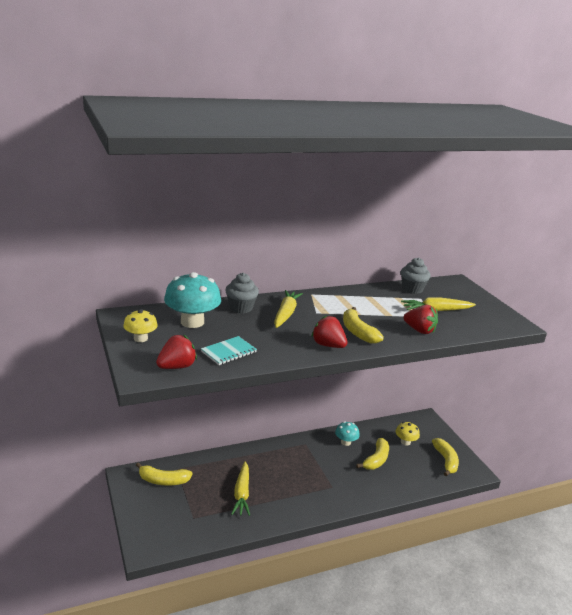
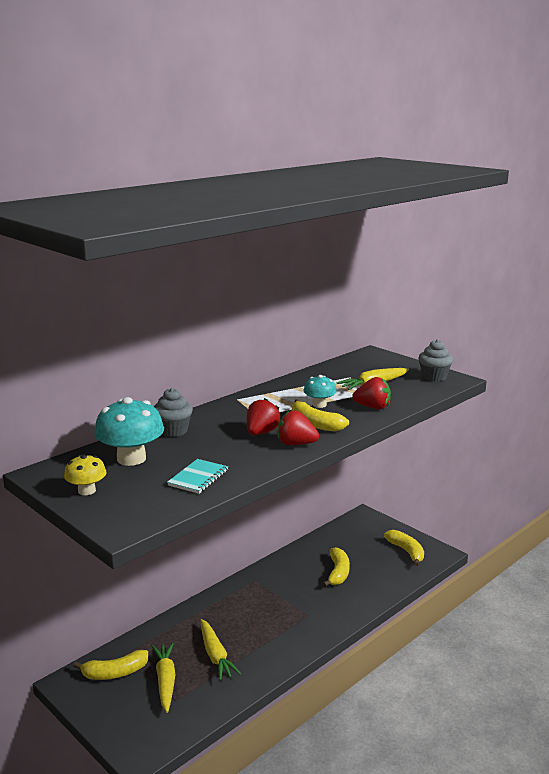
camera: 20 degrees left, 5 degrees down
(177, 367) = (154, 508): red strawberry -> red strawberry (261, 433)
(286, 314) = (227, 425): yellow carrot -> yellow carrot (165, 681)
(345, 442) = (296, 565): turquoise mushroom -> turquoise mushroom (319, 405)
(405, 442) = (357, 545): yellow mushroom -> none
(412, 289) = (334, 370): grey cupcake -> grey cupcake (434, 377)

